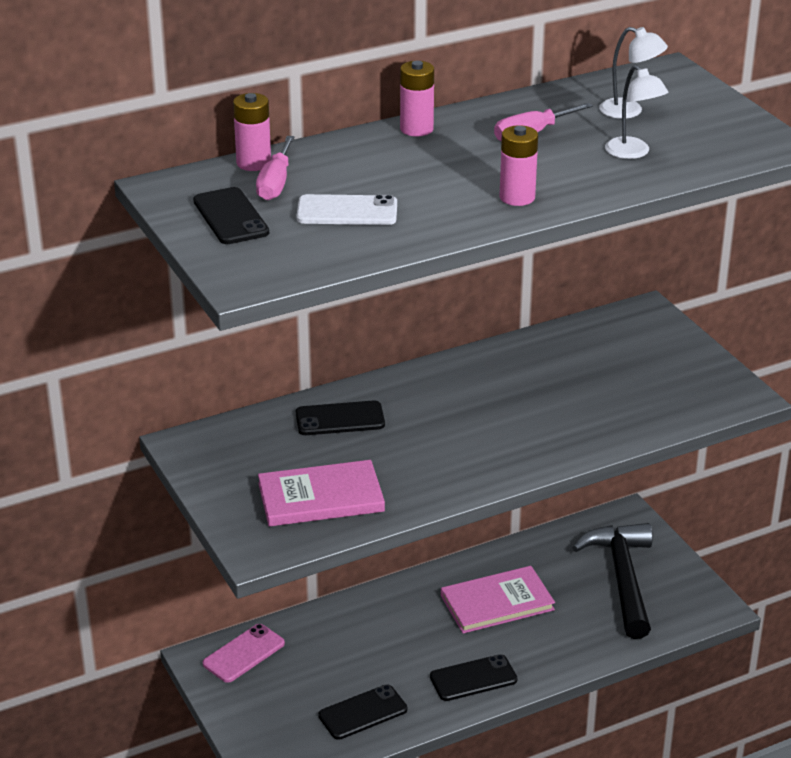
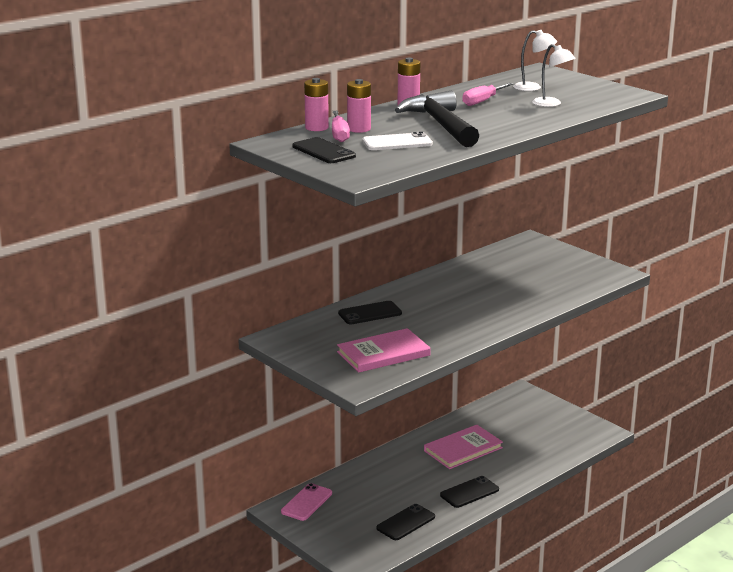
camera: 15 degrees left, 10 degrees down
(517, 197) = (498, 128): pink battery -> pink battery (359, 129)
(622, 578) = (537, 424): black hammer -> black hammer (441, 124)

